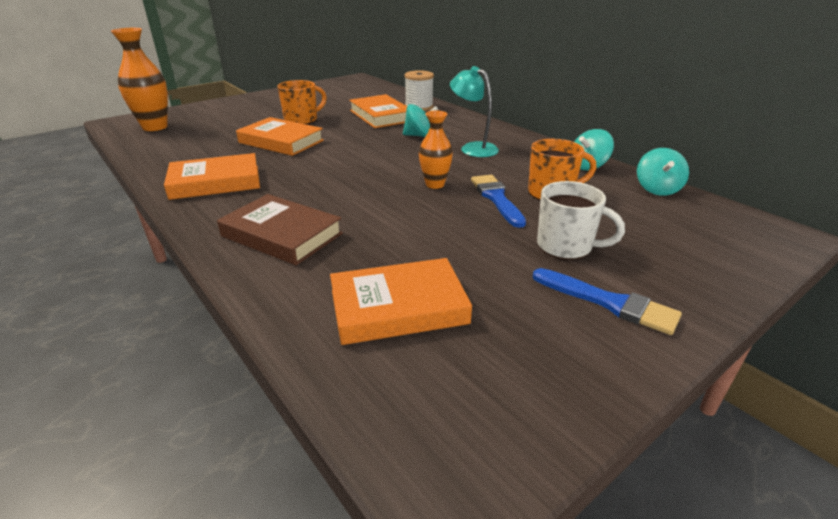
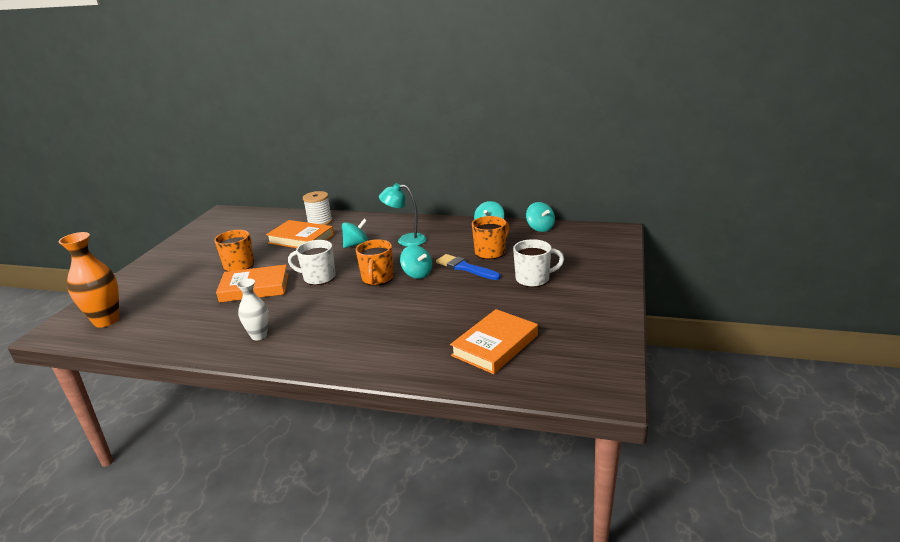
camera: 35 degrees left, 5 degrees down
(215, 182) = (259, 336): orange book -> white vase
(282, 235) = (371, 344): brown book -> none
(341, 152) = (318, 278): none -> white mug
(390, 173) = (377, 279): none -> orange mug
(435, 184) = (417, 274): orange vase -> turquoise spinning top
(609, 303) = (582, 297): blue brush -> none

